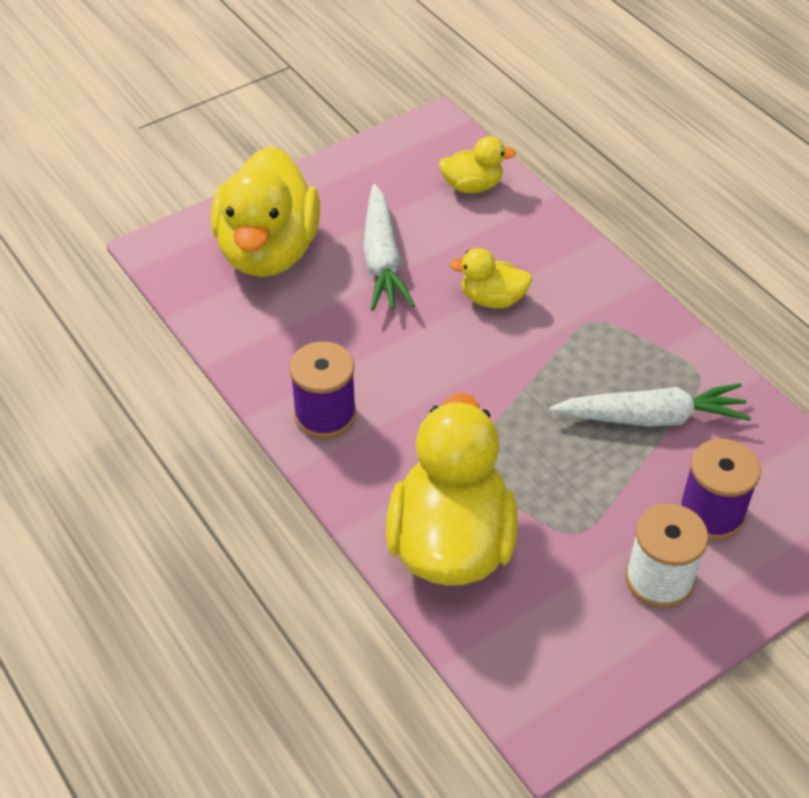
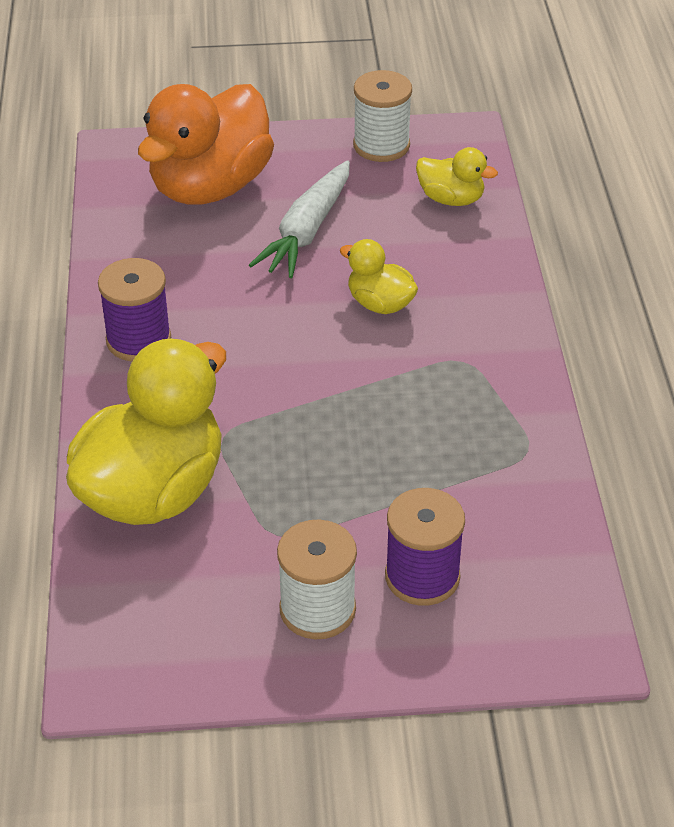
camera: 30 degrees right, 5 degrees down
(268, 251) = (210, 186): yellow duck -> orange duck
(379, 160) = (381, 145): none -> white spool
(651, 417) = (441, 468): white carrot -> none

